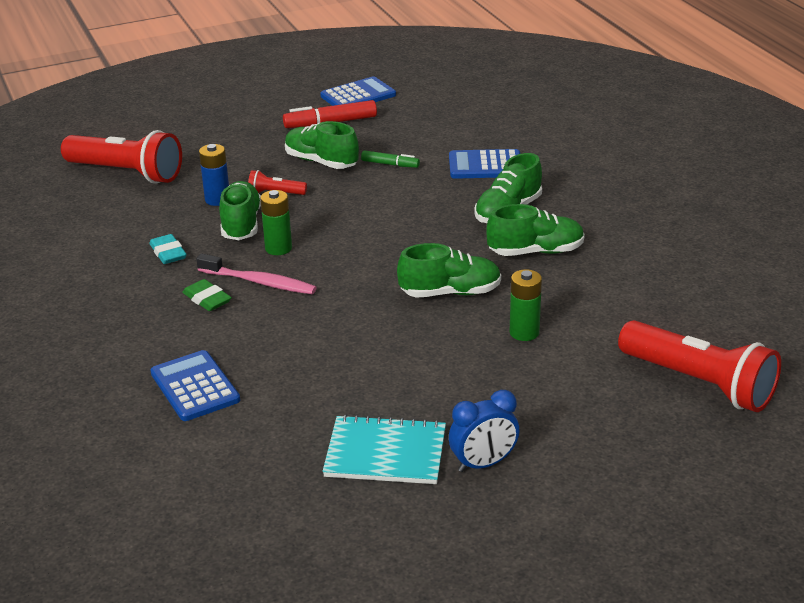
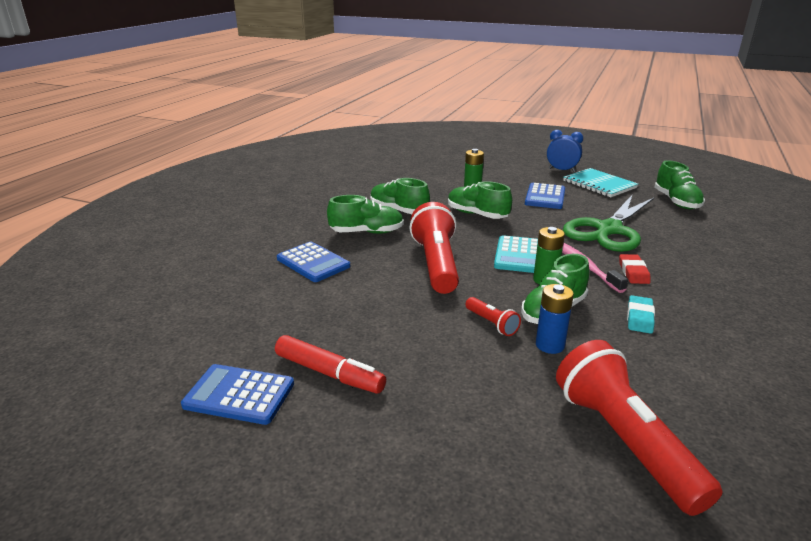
camera: 135 degrees left, 5 degrees down
(195, 387) = (678, 235): blue calculator -> blue calculator (545, 197)
(207, 299) = (633, 272): green eraser -> red eraser
(282, 350) = (608, 230): none -> green scissors
(321, 162) = (411, 332): green shoe -> green shoe (676, 202)
(334, 262) = (518, 255): none -> turquoise calculator
(390, 164) = (366, 299): green marker -> none
(699, 383) = (438, 157): red flashlight -> red flashlight (436, 264)

